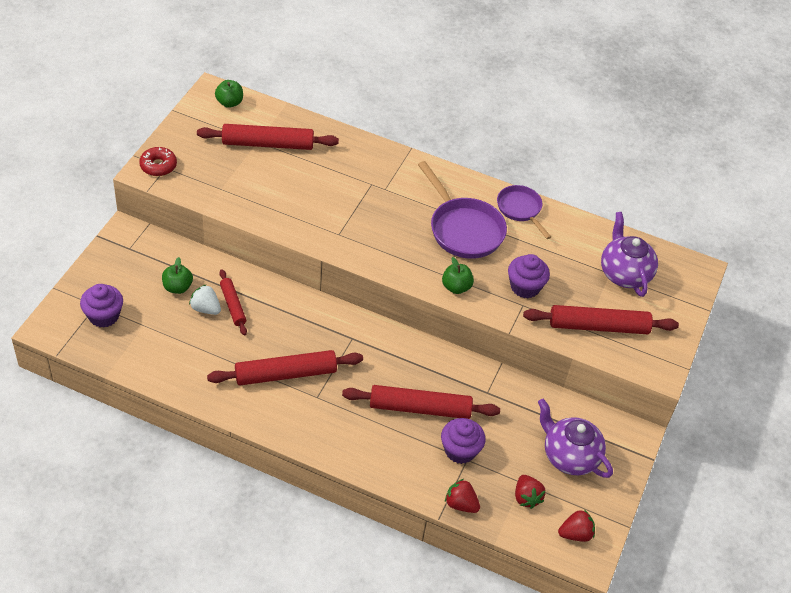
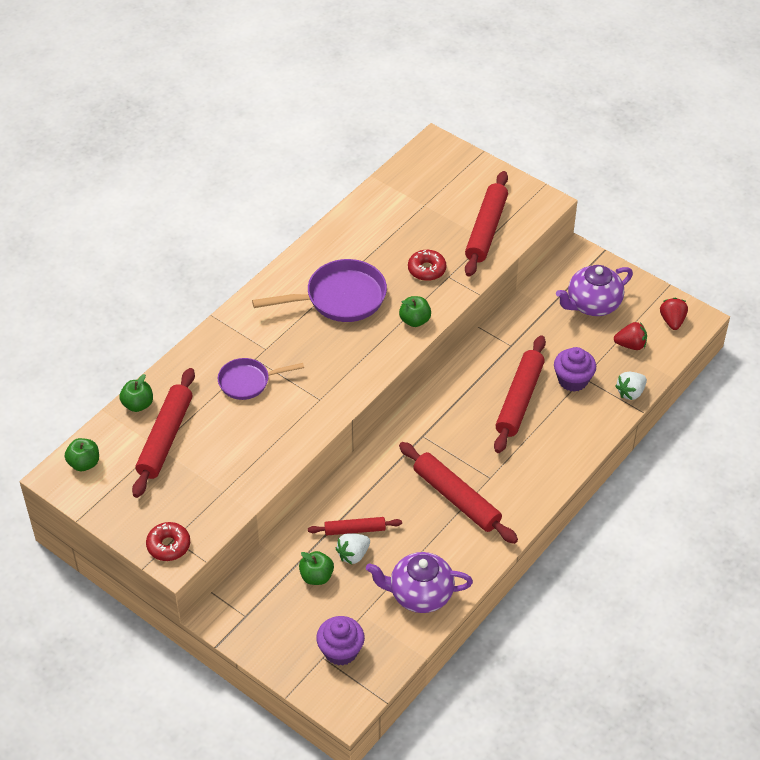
camera: 70 degrees left, 0 degrees up
(286, 374) = (456, 498): red rolling pin -> red rolling pin turned 45 degrees counterclockwise
(298, 121) = (138, 404): none -> green apple
(461, 504) = (630, 392): red strawberry -> white strawberry
(520, 209) = (325, 249): purple pan -> purple pan (248, 382)
(525, 287) = (426, 269): purple cupcake -> red donut
(624, 273) = (427, 195): purple teapot -> purple teapot (419, 594)

